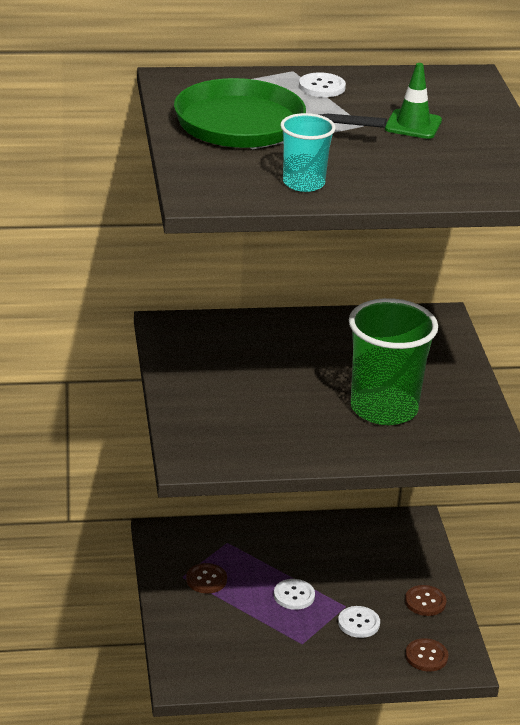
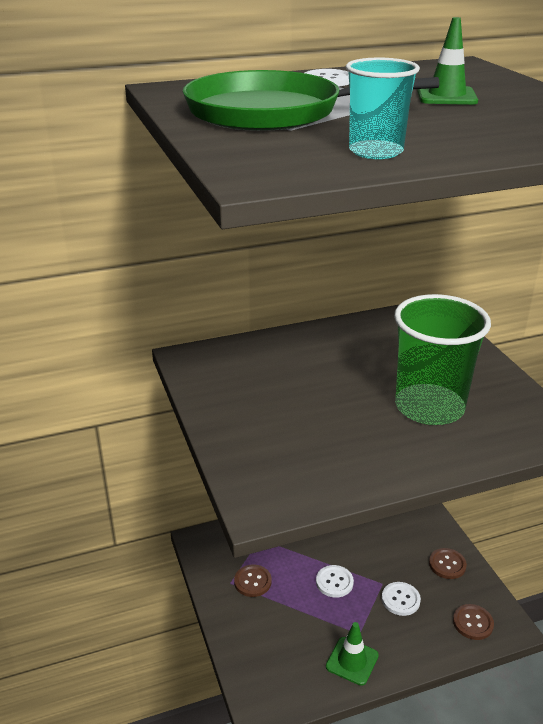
camera: 10 degrees left, 0 degrees up
(285, 664) = (352, 661): none -> green traffic cone

